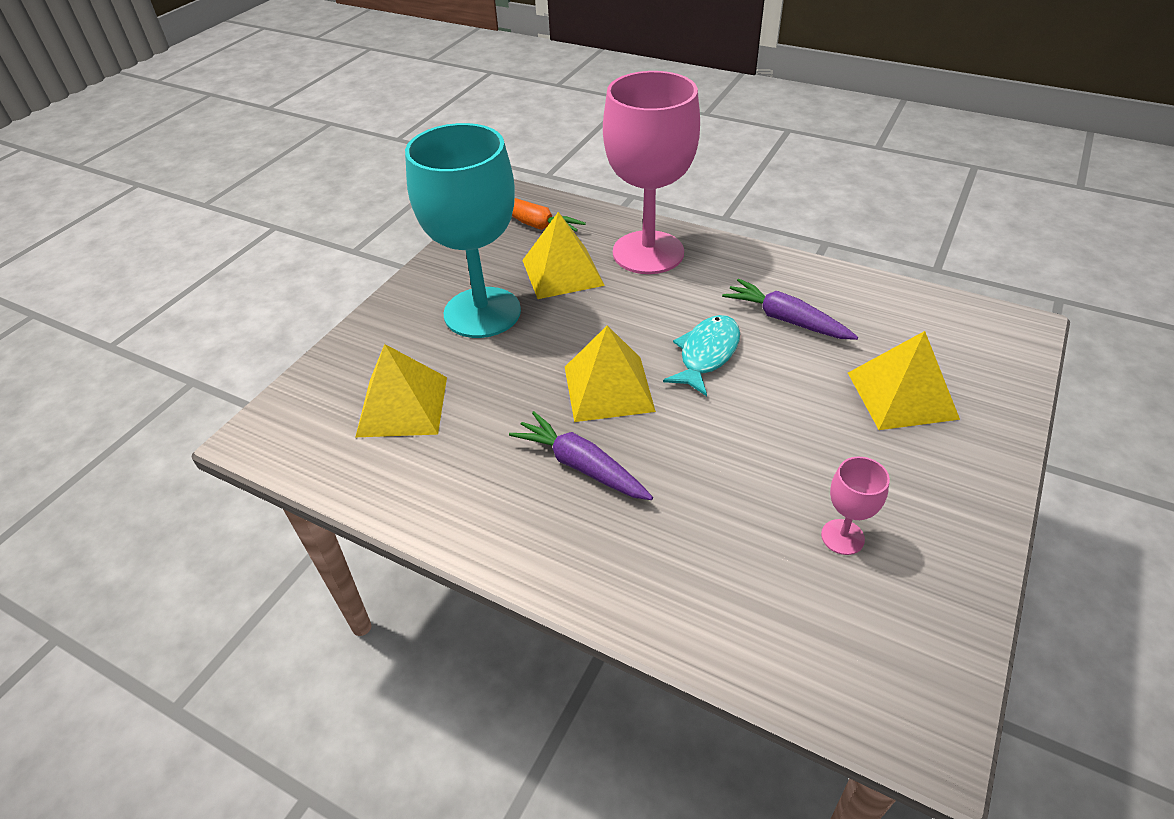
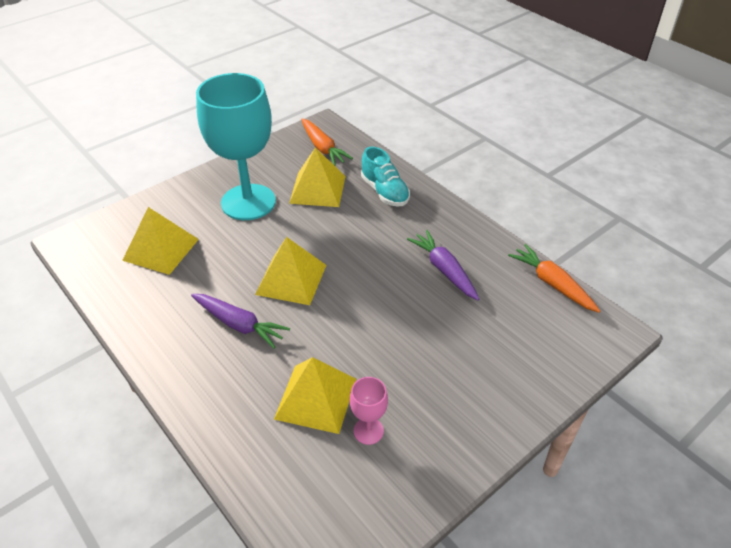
camera: 20 degrees right, 0 degrees up
(581, 466) = (239, 324): purple carrot -> purple carrot turned 150 degrees clockwise
(648, 252) = (384, 192): pink goblet -> turquoise shoe
(706, 354) = (371, 277): turquoise fish -> none
(902, 395) = (484, 350): yellow pyramid -> yellow pyramid (316, 398)
(916, 298) = (552, 284): none -> orange carrot

